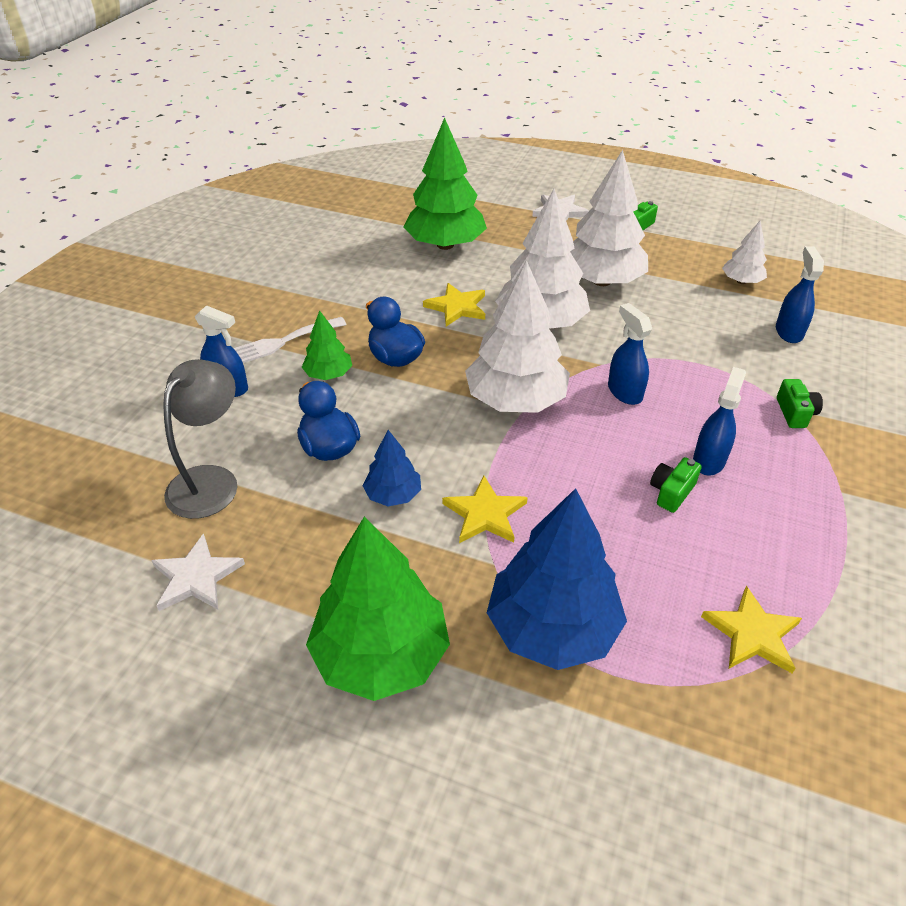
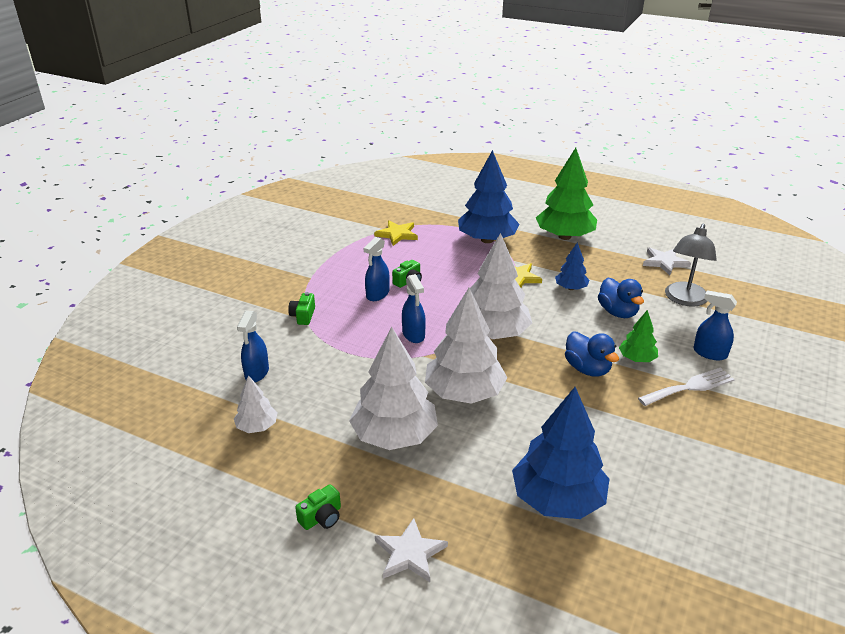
camera: 175 degrees left, 10 degrees down
(445, 245) = (557, 499): green tree -> blue tree
(457, 307) = (539, 414): yellow star -> none

